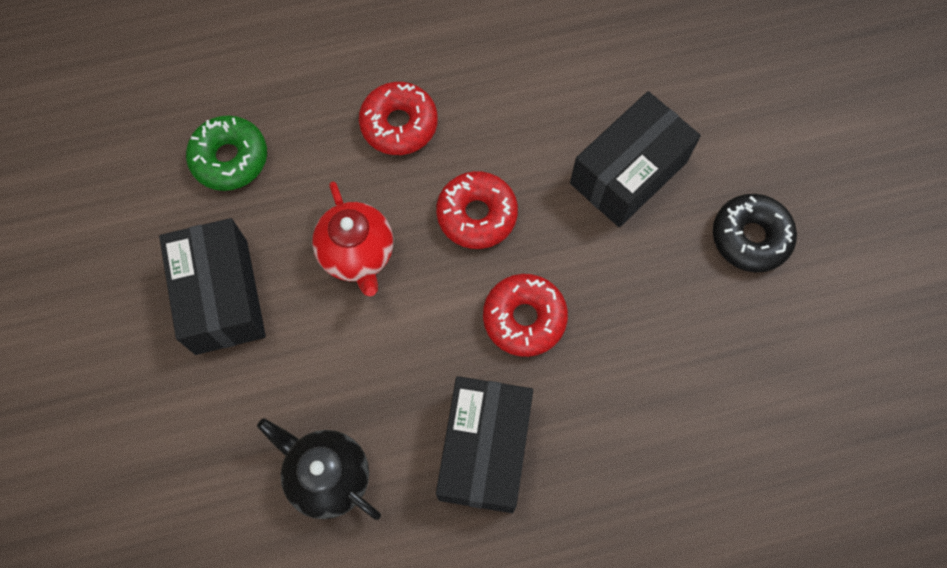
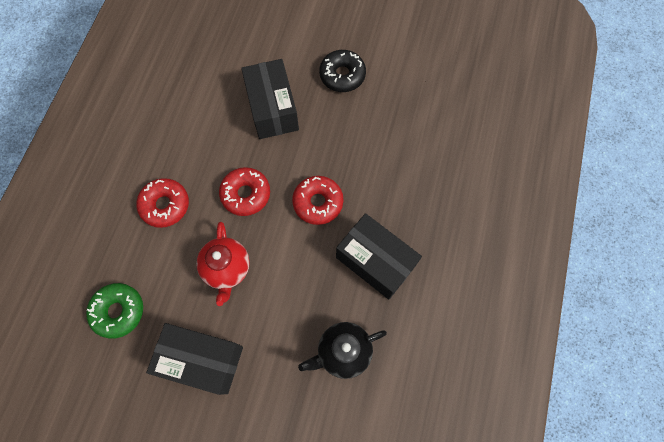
camera: 60 degrees left, 0 degrees up
(357, 254) = (227, 269): red teapot -> red teapot turned 75 degrees clockwise

